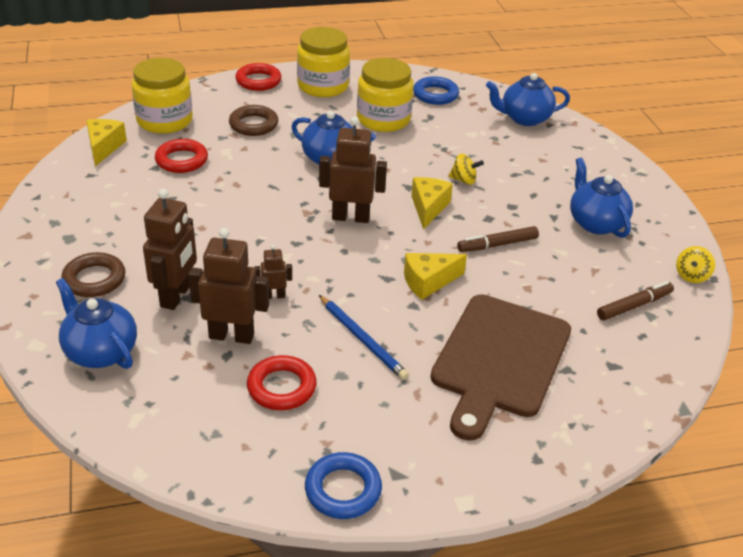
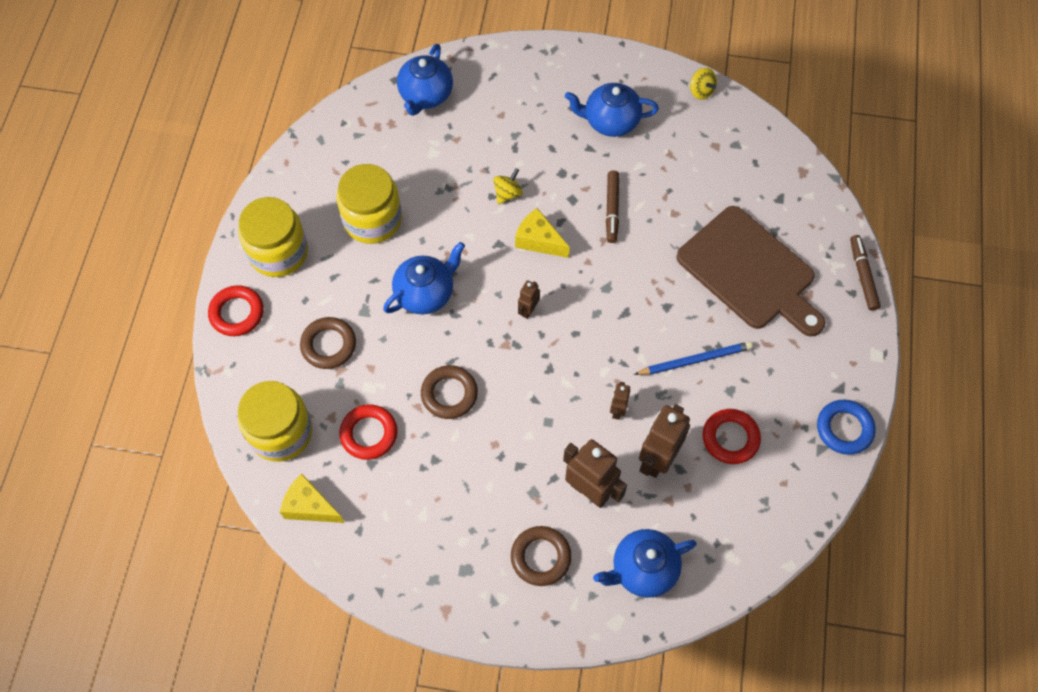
camera: 65 degrees left, 25 degrees up
(239, 192) = (449, 394): none -> brown ring
(350, 217) = (528, 310): brown robot -> brown robot, size x0.51
(428, 282) = (641, 283): yellow cheese -> none
(435, 95) = (346, 153): blue ring -> none
(634, 306) = (721, 150): brown marker -> brown marker (863, 275)

